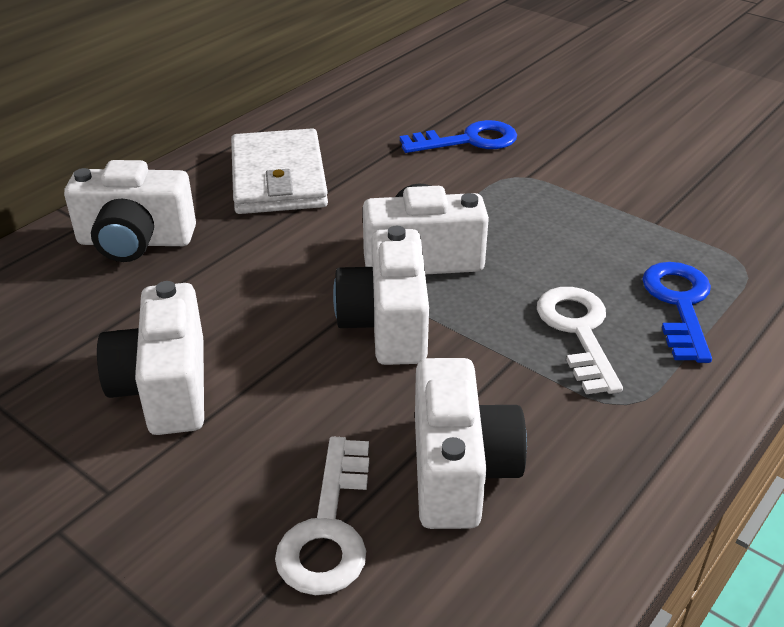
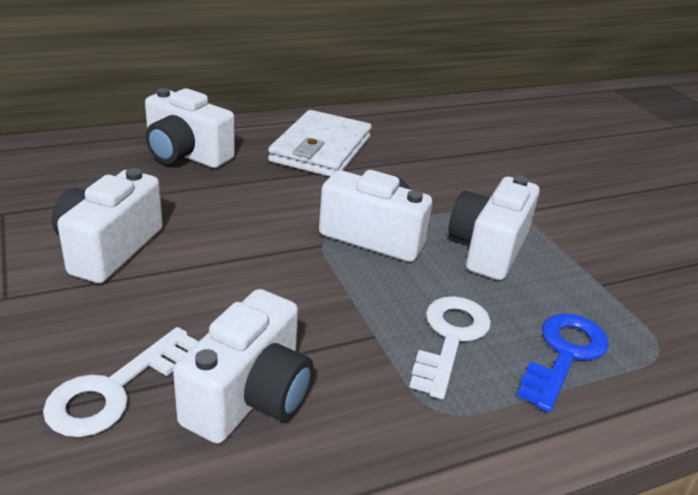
camera: 25 degrees right, 5 degrees down
(386, 324) = (301, 271): white camera -> white camera (488, 248)
(468, 140) = (491, 171): blue key -> none

